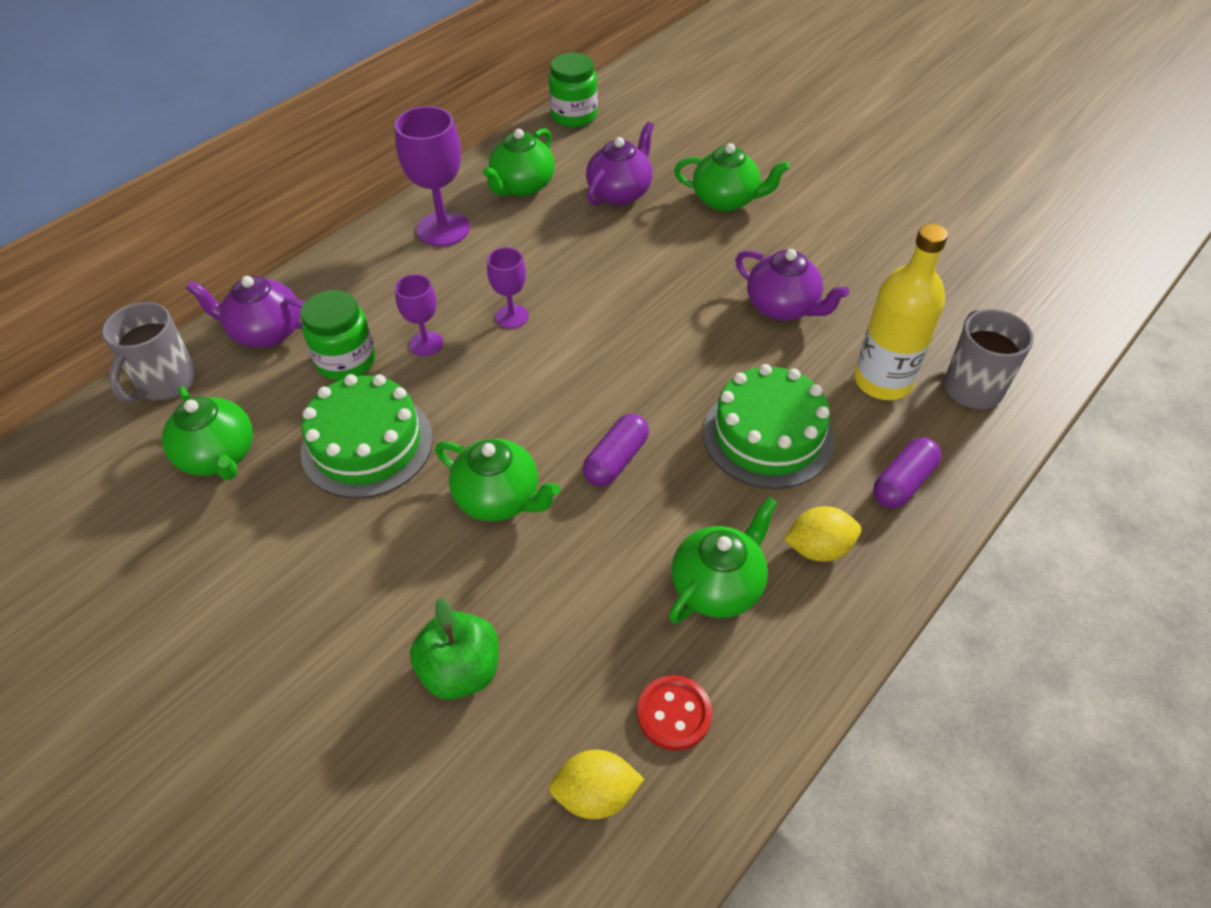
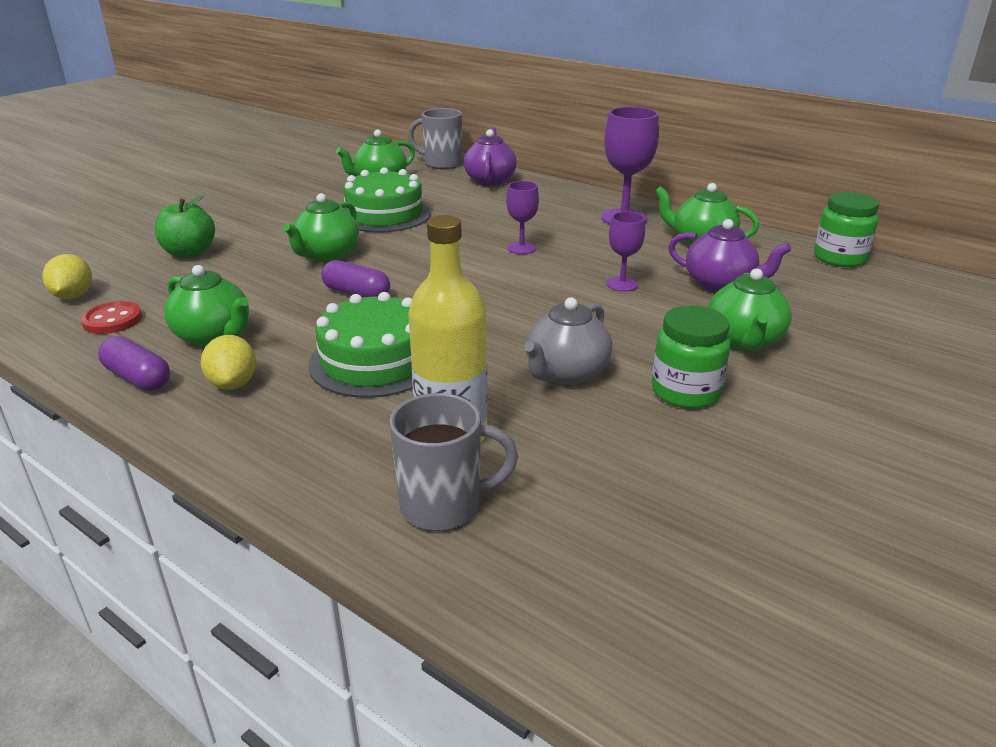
camera: 85 degrees right, 20 degrees down
(346, 361) = (464, 202): green jar -> green jar (685, 392)
(426, 344) = (485, 223): purple goblet -> purple goblet (622, 284)
(783, 307) = (565, 373): purple teapot -> grey teapot
(903, 483) = (298, 438): purple capsule -> purple capsule (138, 378)

